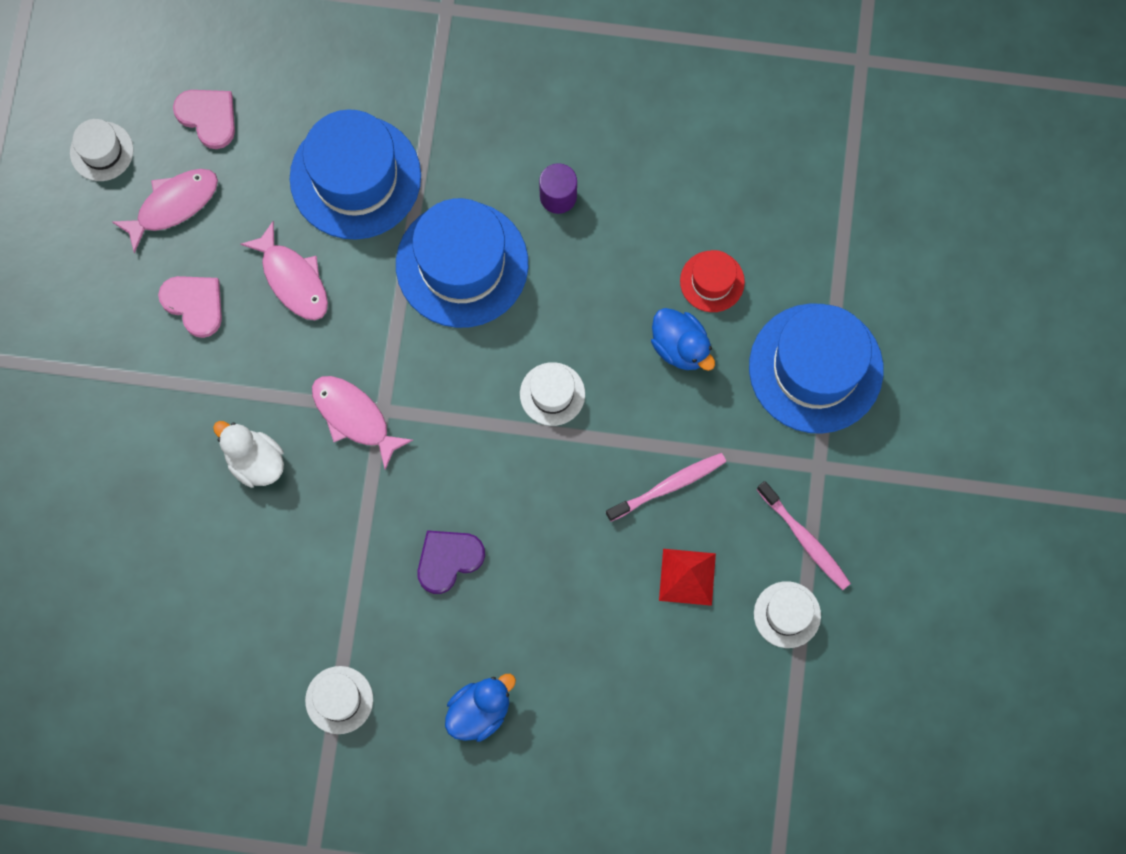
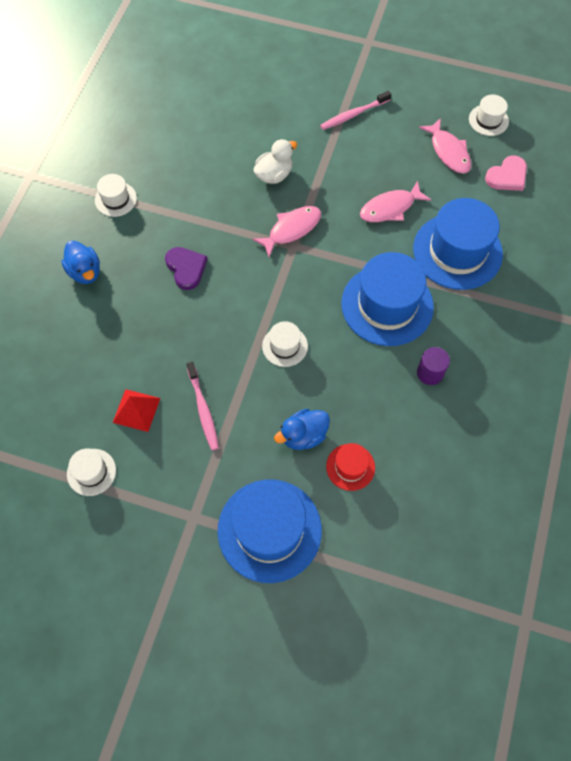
camera: 100 degrees right, 10 degrees down
(194, 304) = (381, 155): pink heart -> none
(805, 539) = (142, 495): pink toothbrush -> pink toothbrush (353, 114)

